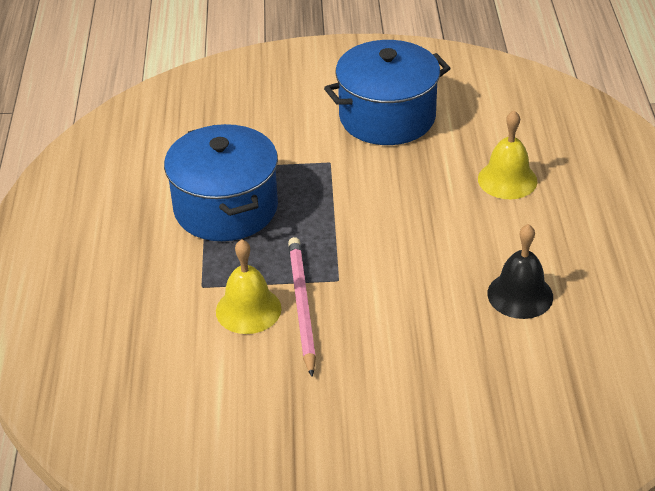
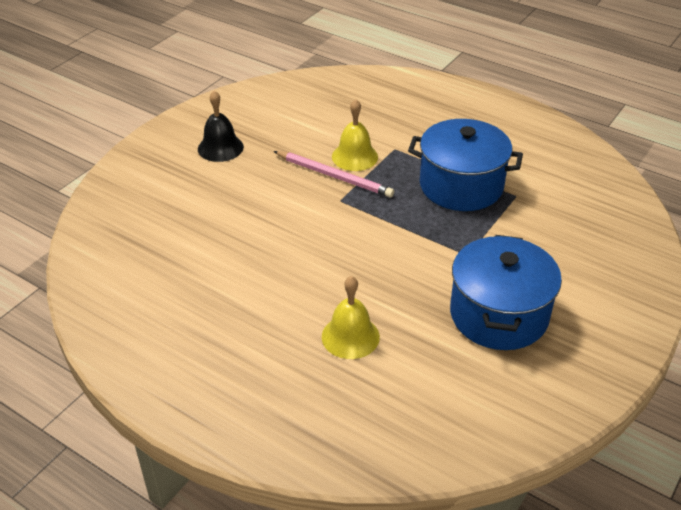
camera: 125 degrees right, 0 degrees up
(520, 295) = (234, 268): black bell -> black bell (220, 148)

